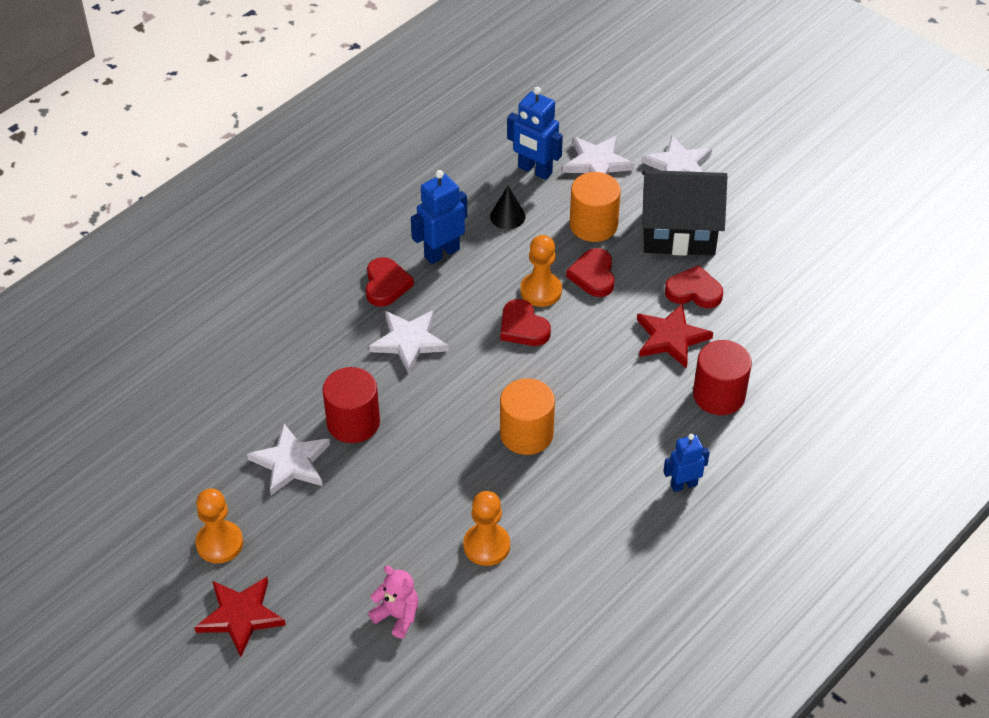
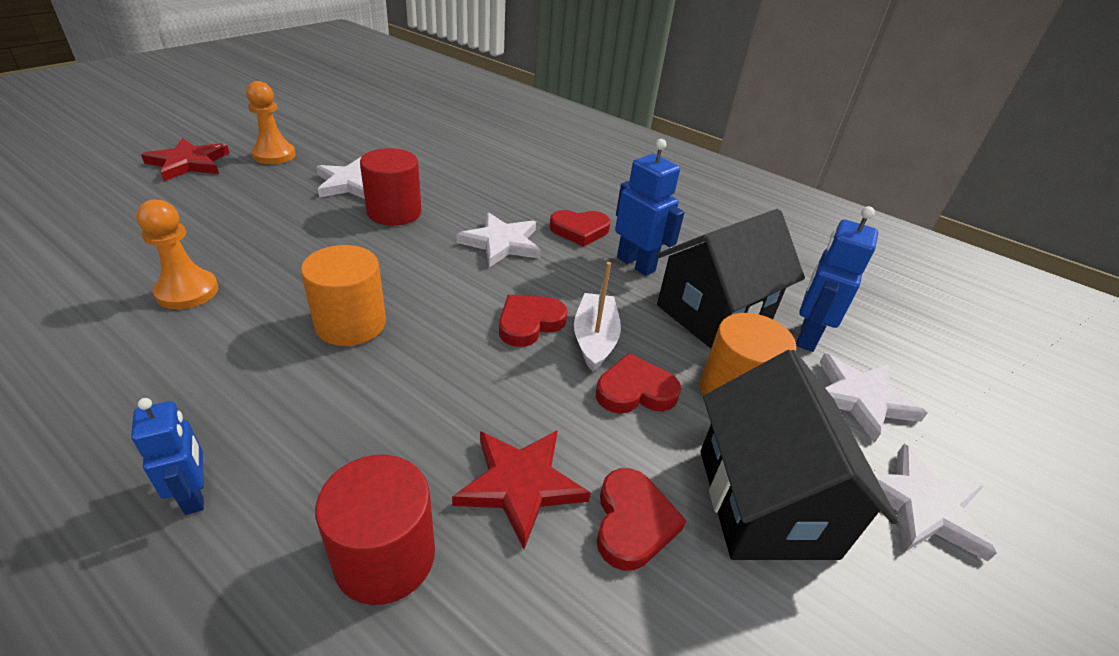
camera: 80 degrees right, 10 degrees down
(397, 616) = (129, 235): pink teddy bear -> none
(507, 216) = (714, 312): black cone -> black house
(541, 291) = (594, 339): orange pawn -> white boat

